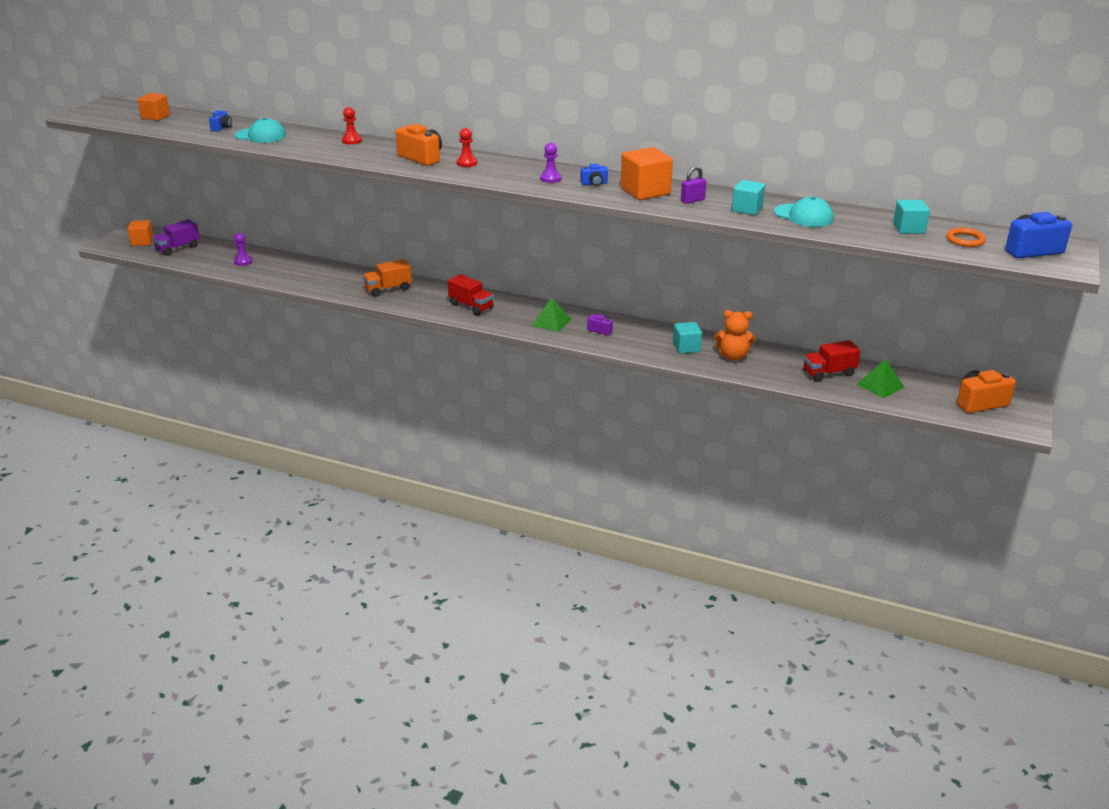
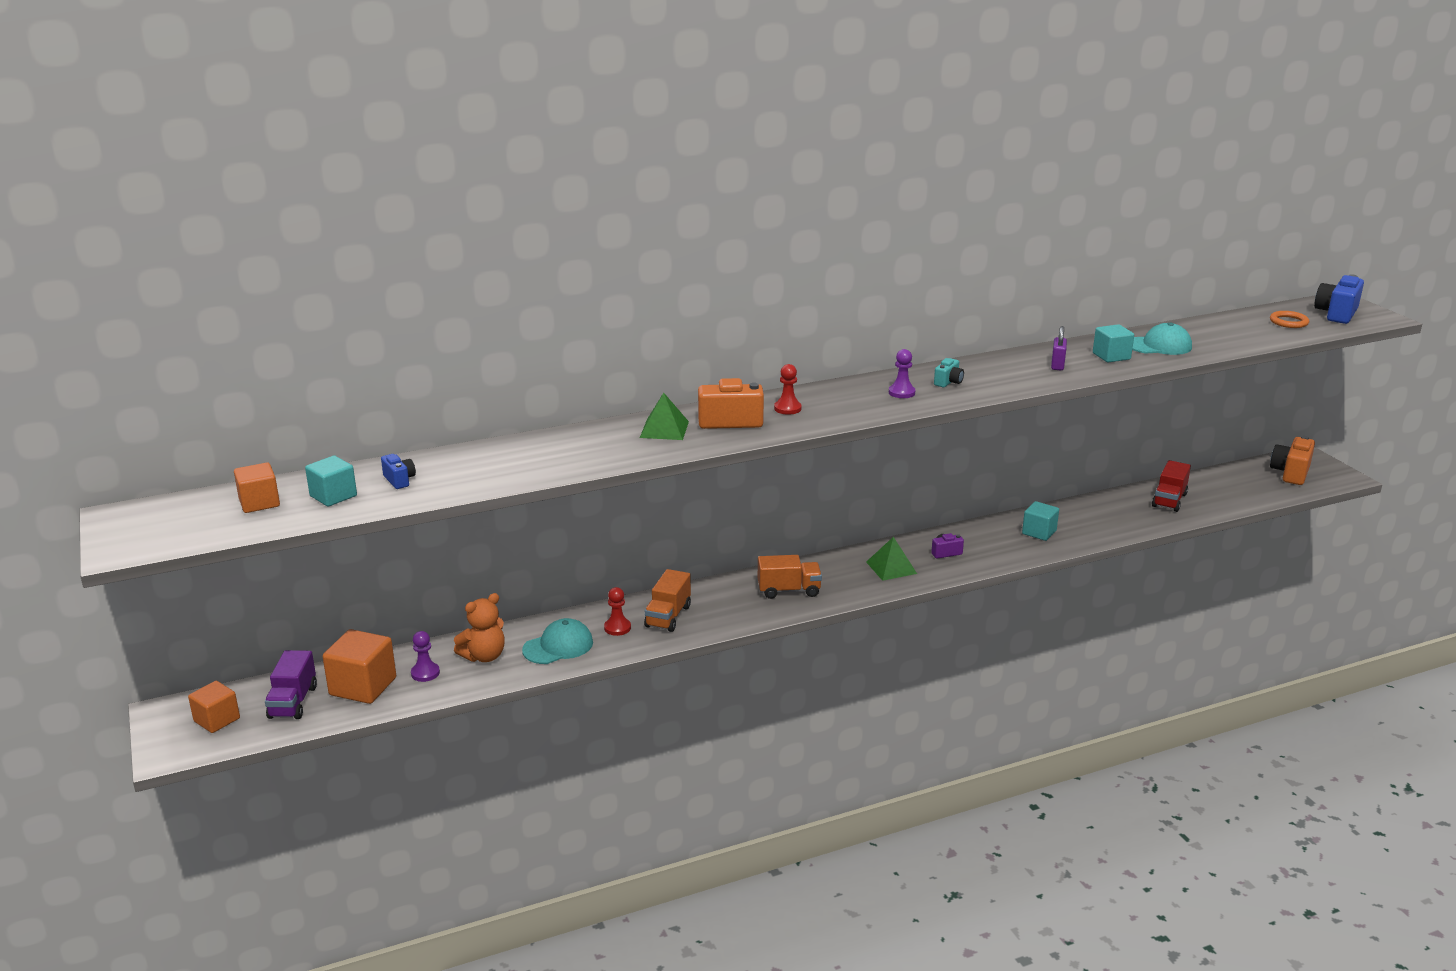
camera: 45 degrees left, 5 degrees down
(261, 136) = (479, 469): turquoise cap -> turquoise cap (558, 646)
(352, 141) = (604, 433): red pawn -> red pawn (617, 628)
(471, 306) = (789, 590): red truck -> orange truck
(594, 184) = (948, 382): blue camera -> turquoise camera
(645, 191) = (1004, 372): orange cube -> orange cube (363, 686)
(733, 356) = (1085, 522): orange teddy bear -> orange teddy bear (484, 656)
(880, 385) = (1216, 492): green pyramid -> green pyramid (664, 429)
(908, 229) = (1240, 327): turquoise cube -> turquoise cube (333, 496)

